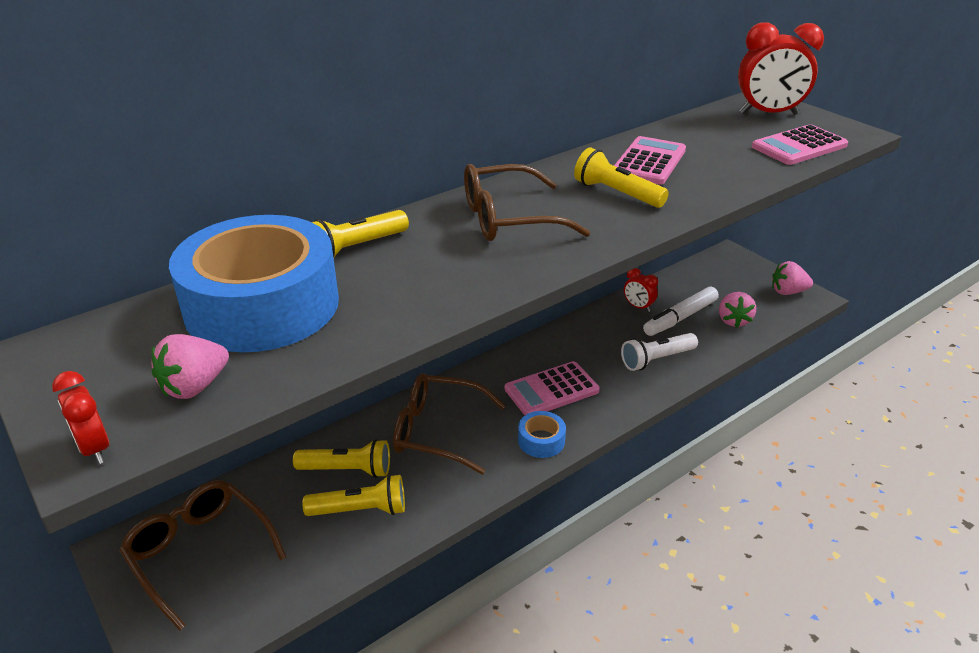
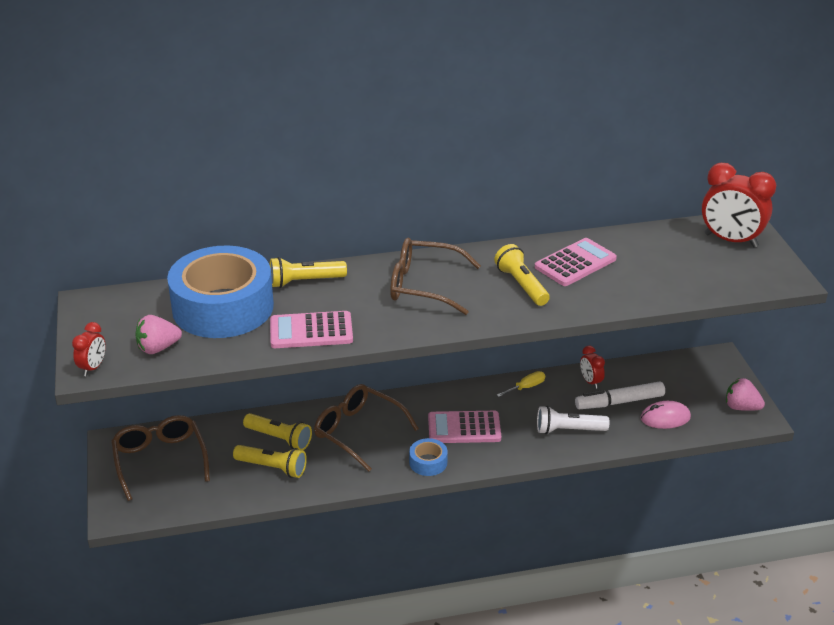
camera: 25 degrees right, 0 degrees up
(95, 449) = (93, 367): red clock -> red clock turned 150 degrees counterclockwise
(582, 329) = (526, 387): none -> yellow screwdriver
(733, 321) = (665, 418): pink strawberry -> pink mouse
(799, 146) = (718, 280): pink calculator -> pink calculator (311, 331)

